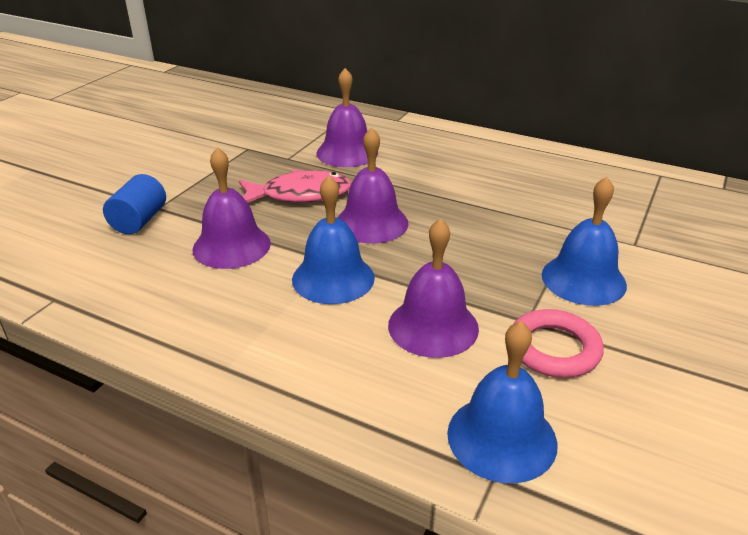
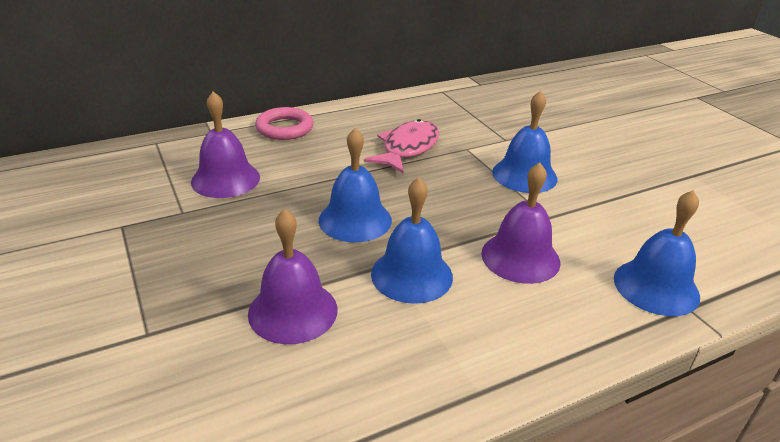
camera: 55 degrees left, 0 degrees up
(139, 221) = (156, 358): blue cylinder -> none
(300, 195) = (259, 234): pink fish -> pink fish (407, 148)
(371, 223) = (355, 220): purple bell -> blue bell
(554, 349) = (585, 223): pink ring -> pink ring (284, 128)

